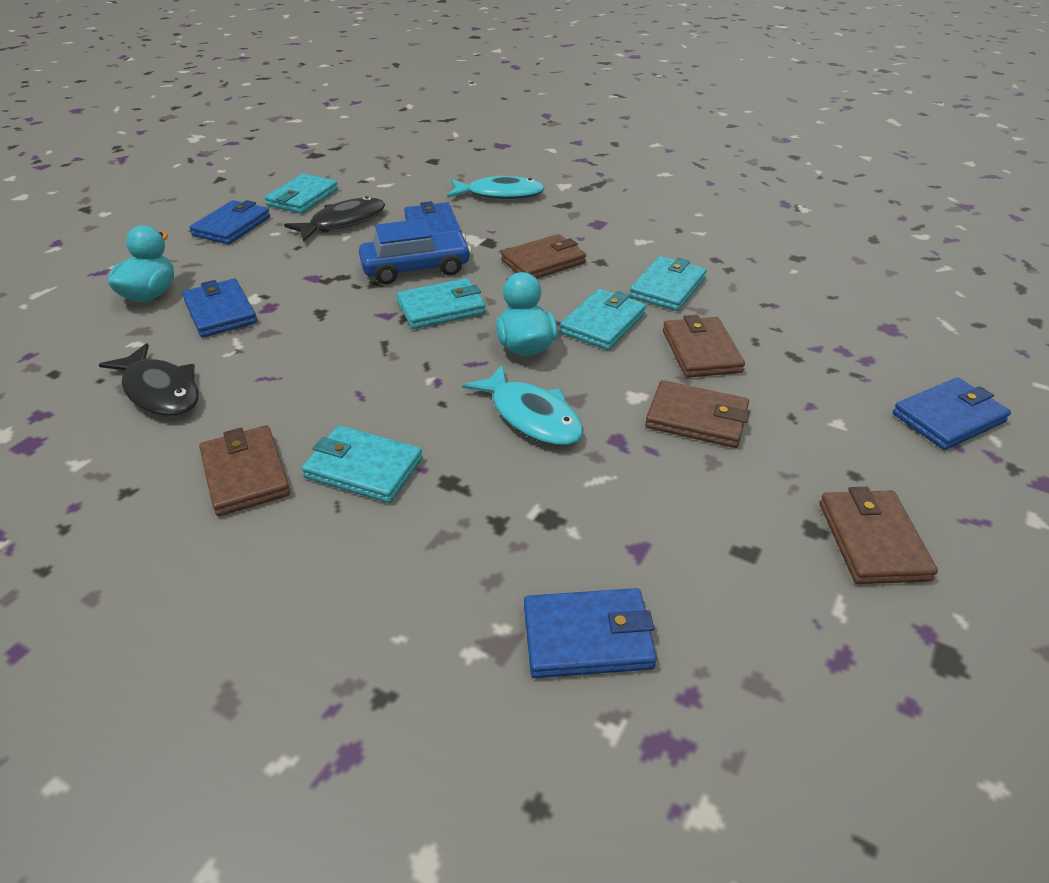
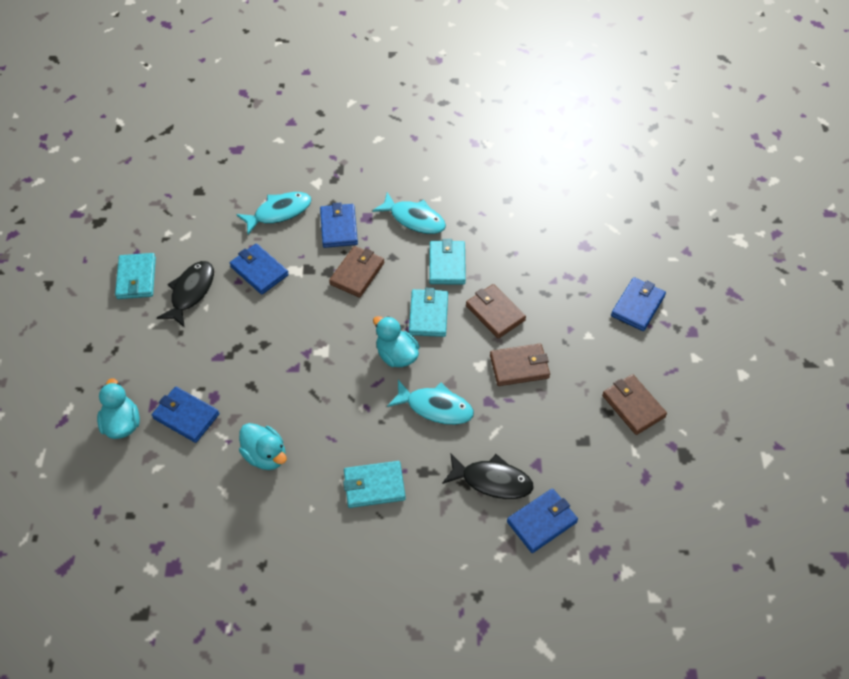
camera: 30 degrees left, 15 degrees up
(160, 391) = (212, 494): black fish -> black fish (492, 480)
(232, 226) = (112, 332): blue wallet -> blue wallet (339, 227)
(245, 474) = (315, 521): brown wallet -> none
(263, 380) = (265, 455): none -> turquoise duck
(416, 269) = (280, 317): blue car -> none
(441, 308) = (324, 346): turquoise wallet -> none
(656, 240) = (414, 219): none -> turquoise fish

